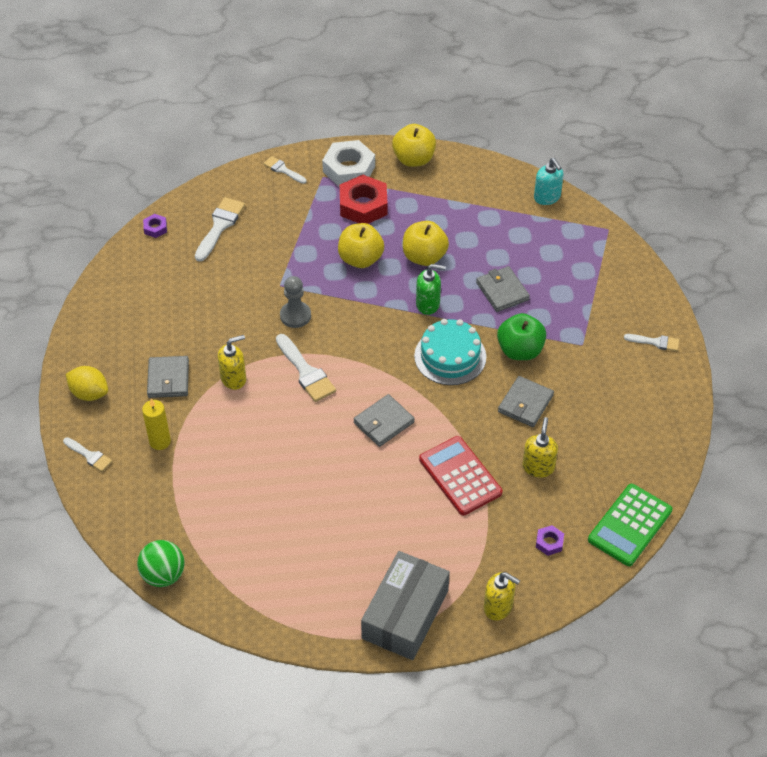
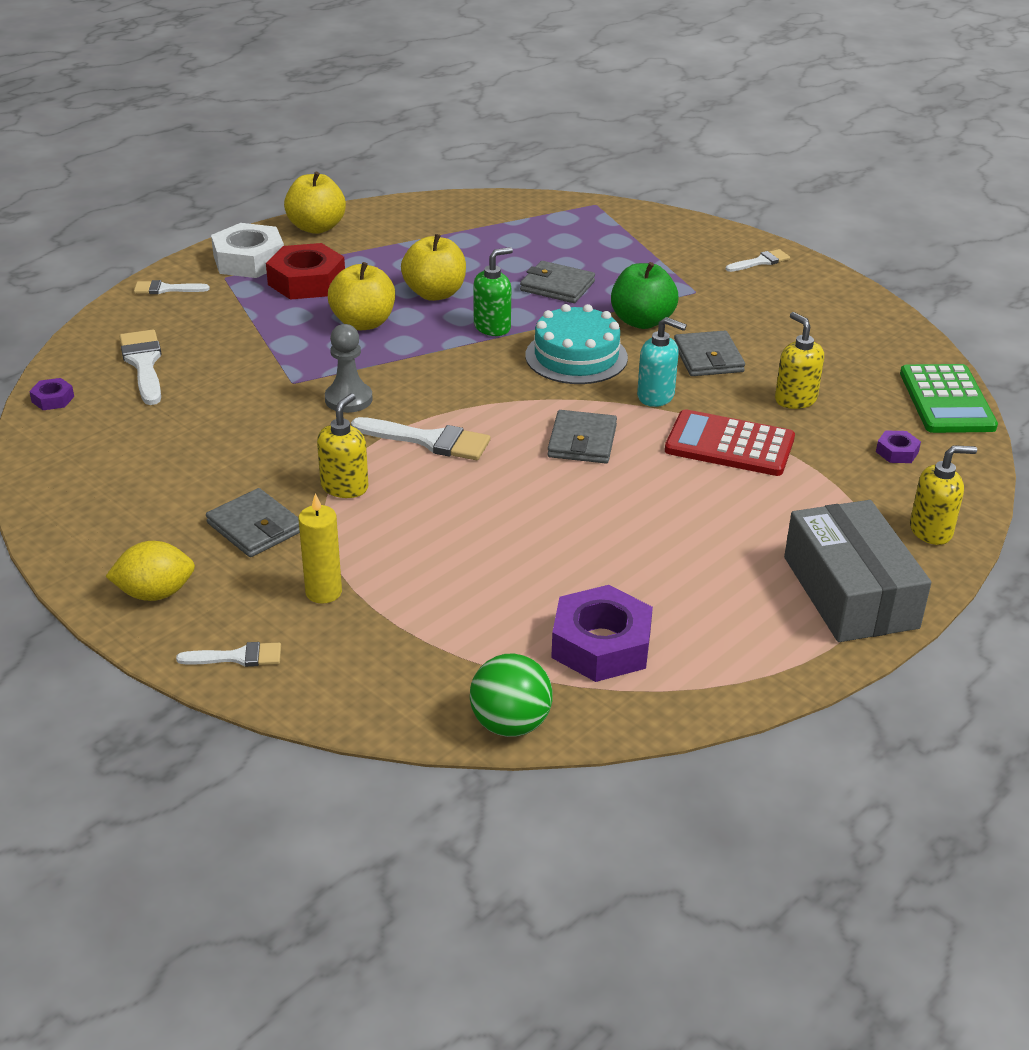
camera: 40 degrees left, 15 degrees down
(249, 560) = (601, 645): none -> purple nut
(547, 197) = (502, 205): turquoise soap dispenser -> turquoise soap dispenser (656, 396)

